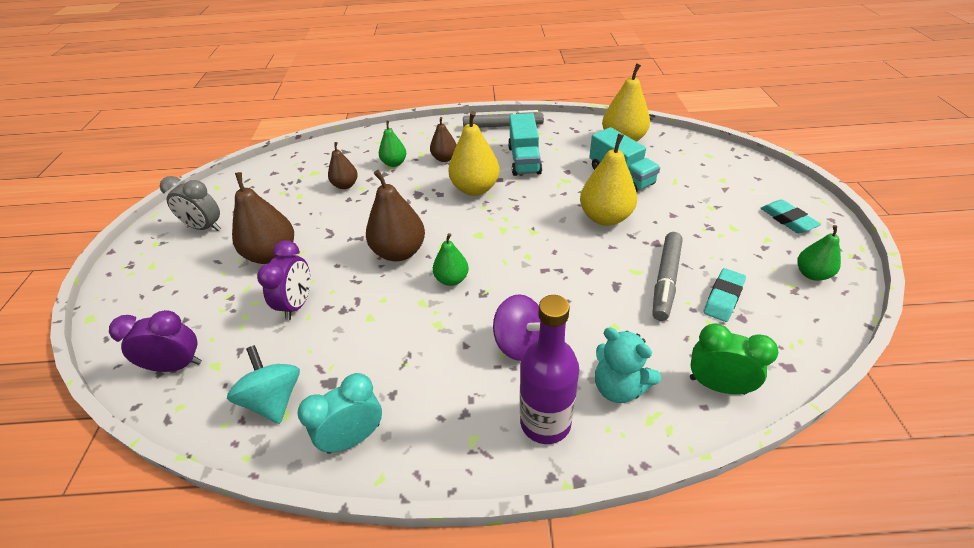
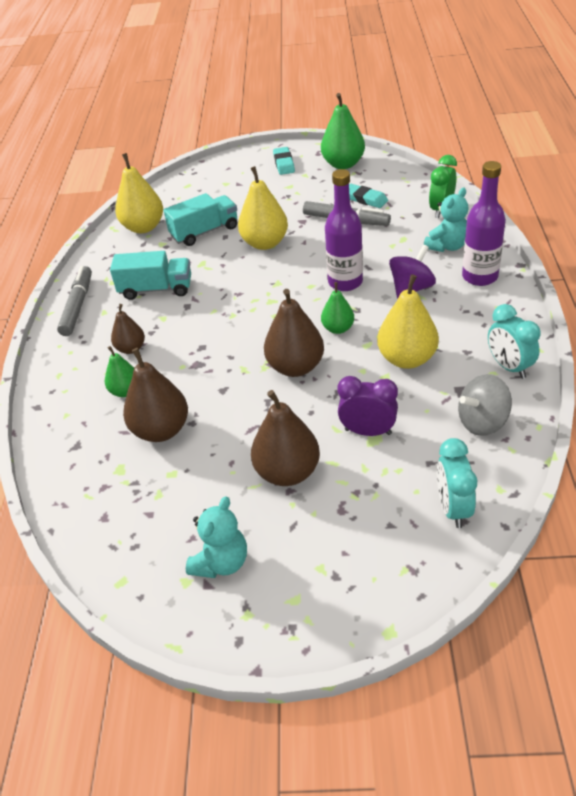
camera: 85 degrees left, 0 degrees up
(177, 365) = (453, 508): purple clock -> turquoise clock
(205, 227) = (221, 562): grey clock -> turquoise teddy bear
(274, 399) = (482, 422): turquoise spinning top -> grey spinning top
(345, 185) = (161, 430): brown pear -> brown pear, size x1.71
(475, 189) = (199, 321): yellow pear -> yellow pear (407, 359)
(533, 283) = (345, 282): none -> purple bottle
(787, 219) = (284, 164): turquoise eraser -> turquoise eraser turned 75 degrees counterclockwise
(812, 274) = (343, 164): green pear -> green pear, size x1.71

